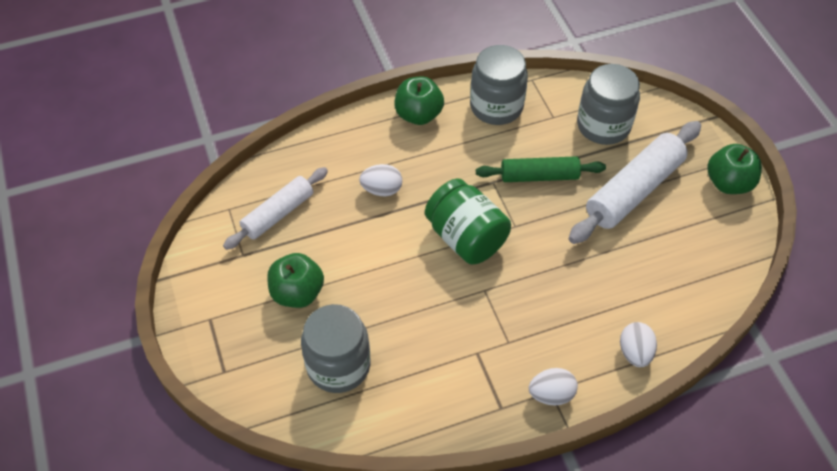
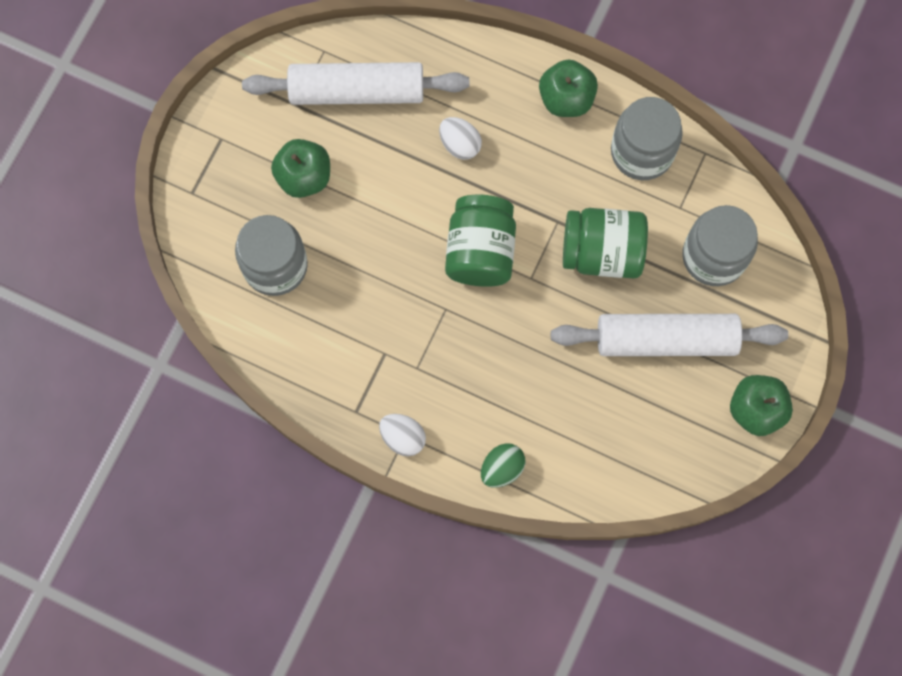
camera: 45 degrees right, 20 degrees up
(278, 214) = (357, 91): white rolling pin -> white rolling pin, size x1.55
(539, 176) = (602, 252): green rolling pin -> green jar
(635, 352) = (502, 468): white egg -> green egg

